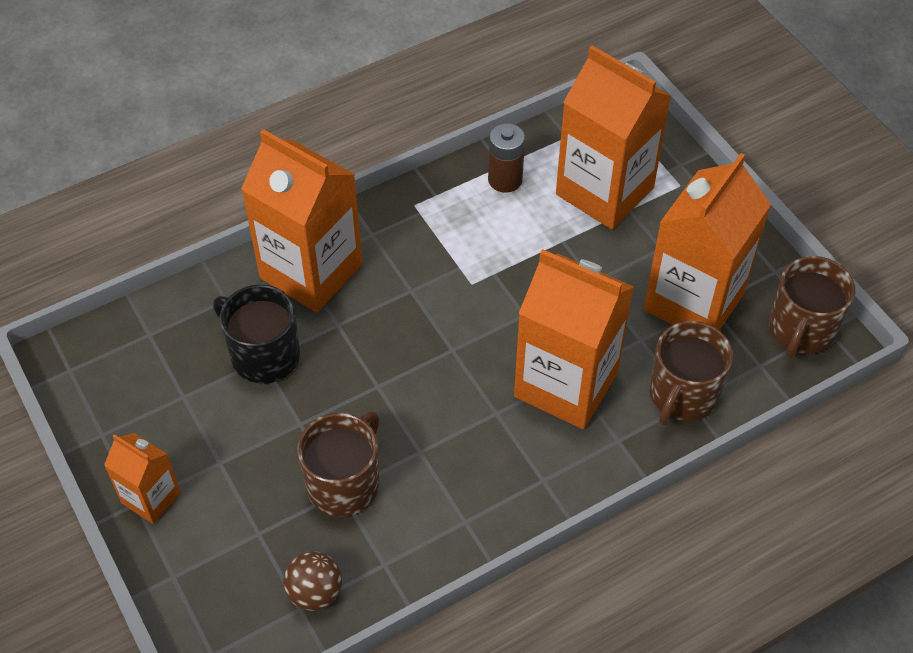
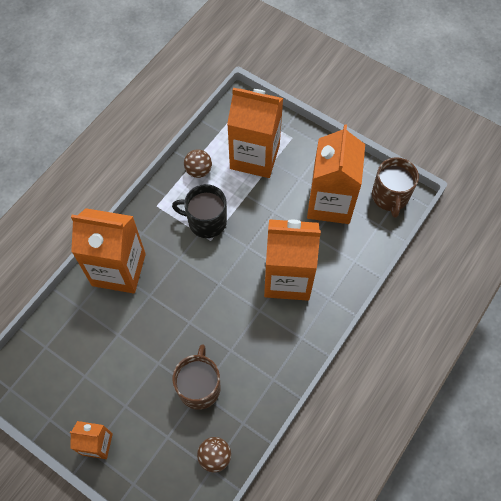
camera: 25 degrees left, 10 degrees up
(264, 355) = (117, 331): black mug -> black mug (206, 221)
(505, 180) = (198, 171): brown battery -> brown ball
(682, 395) = (349, 258): brown mug -> none

